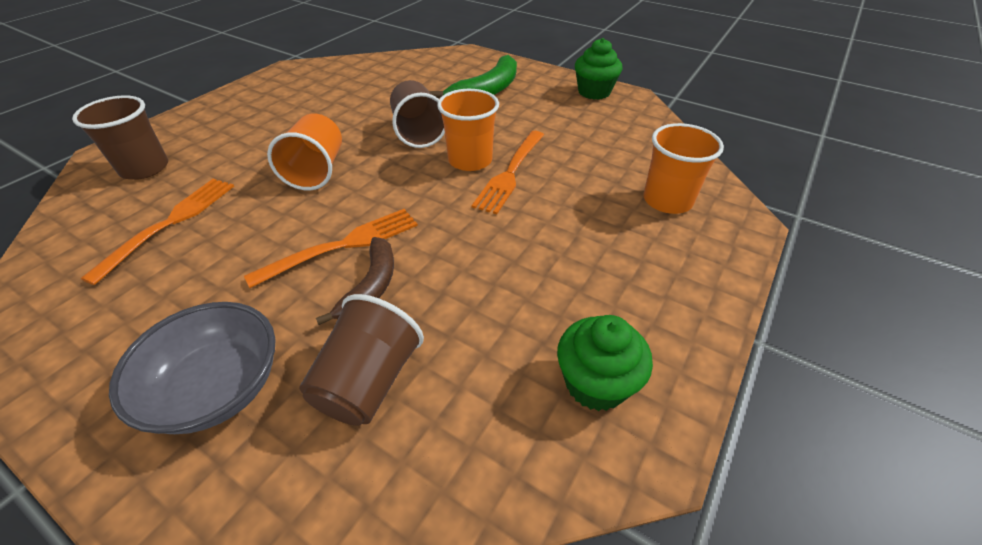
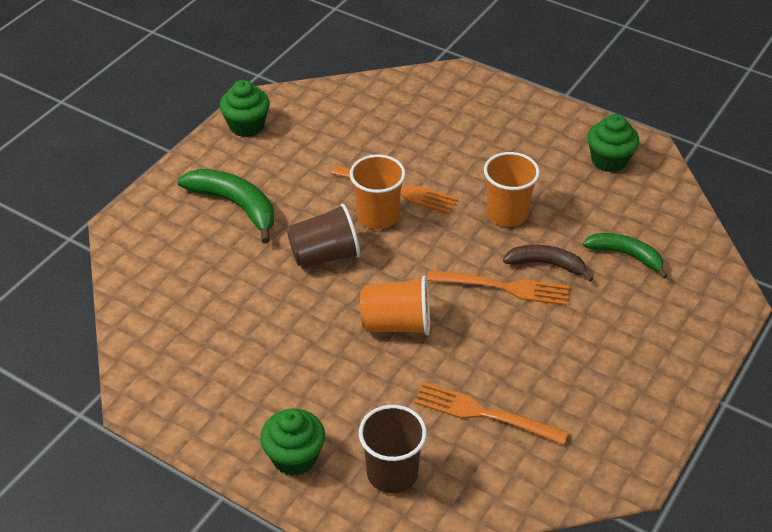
camera: 90 degrees left, 0 degrees up
(198, 124) = (294, 457): none -> green cupcake
(218, 388) = (644, 326): grey bowl -> none
(342, 245) = (503, 287): orange fork -> orange fork turned 135 degrees clockwise
(368, 382) = (626, 255): brown cup -> green banana
(667, 200) = (435, 106): orange cup -> orange cup (507, 213)

